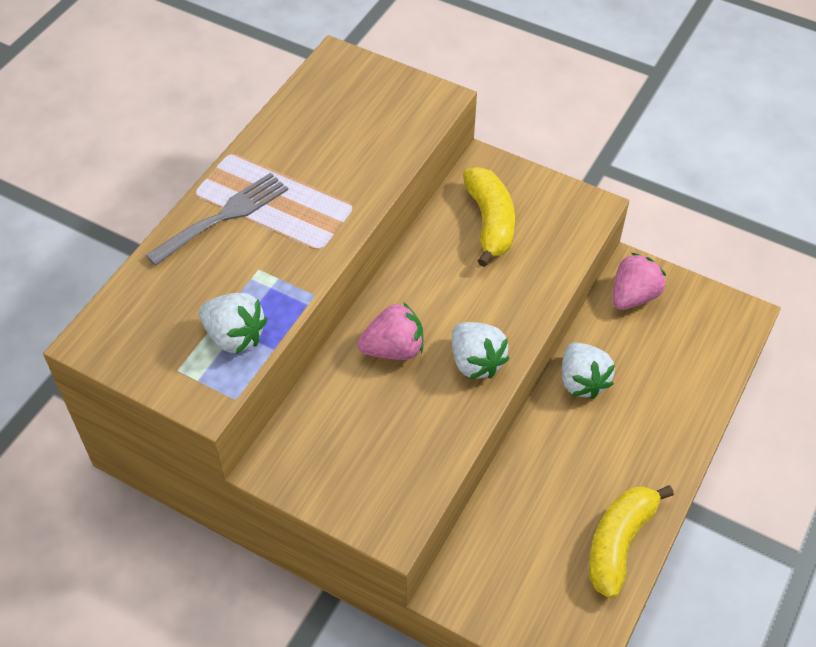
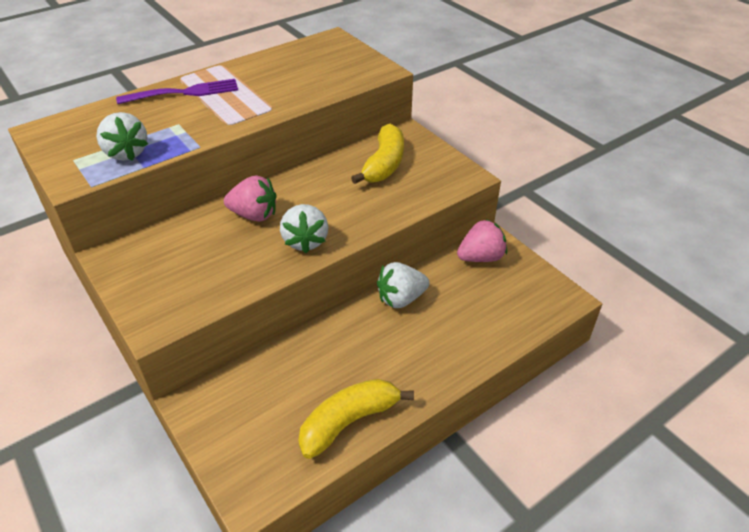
camera: 25 degrees right, 10 degrees down
(223, 217) = (184, 93): grey fork -> purple fork
(582, 381) = (401, 298): white strawberry -> white strawberry turned 60 degrees clockwise

